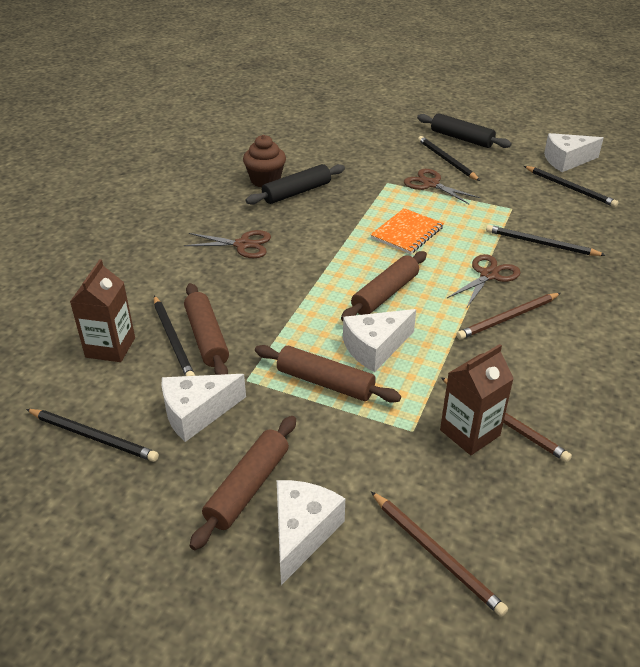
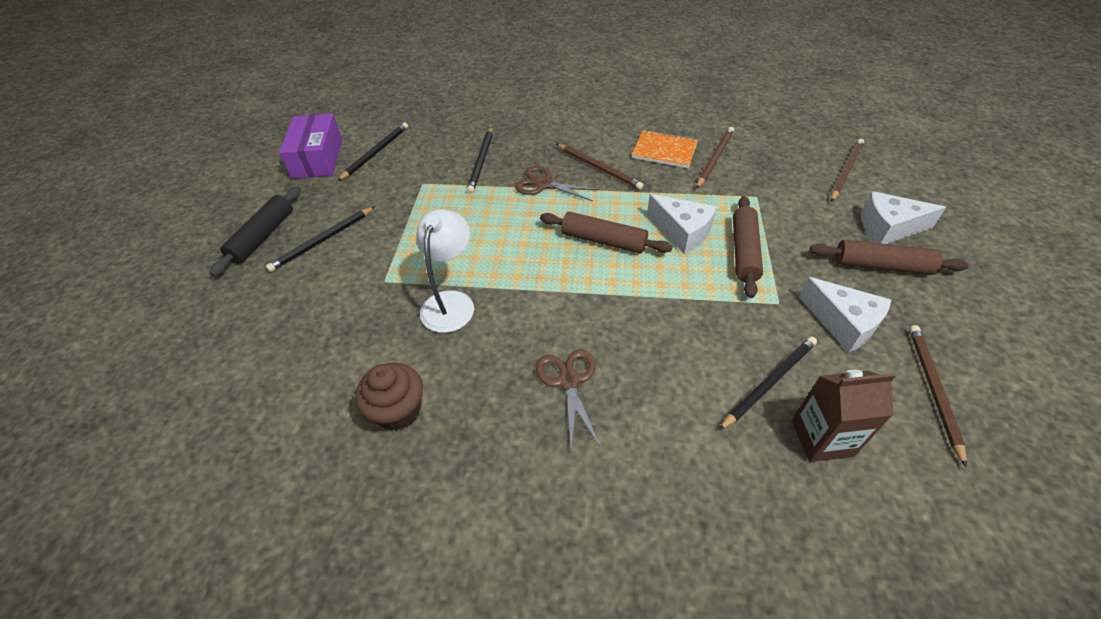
camera: 105 degrees left, 10 degrees up
(93, 437) = (933, 390): black pencil -> brown pencil
(206, 338) = (747, 354): brown rolling pin -> none
(296, 192) = (426, 363): black rolling pin -> none
(349, 207) = (451, 302): none -> white lamp
(407, 233) = (491, 245): orange notebook -> orange notebook (664, 151)
(430, 184) = (383, 244): brown scissors -> none
(470, 433) = (737, 171): brown carton -> none
(566, 161) = (318, 158): white cheese -> purple box

